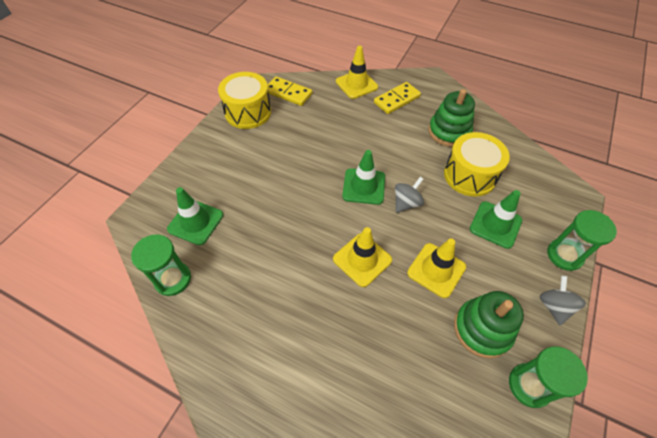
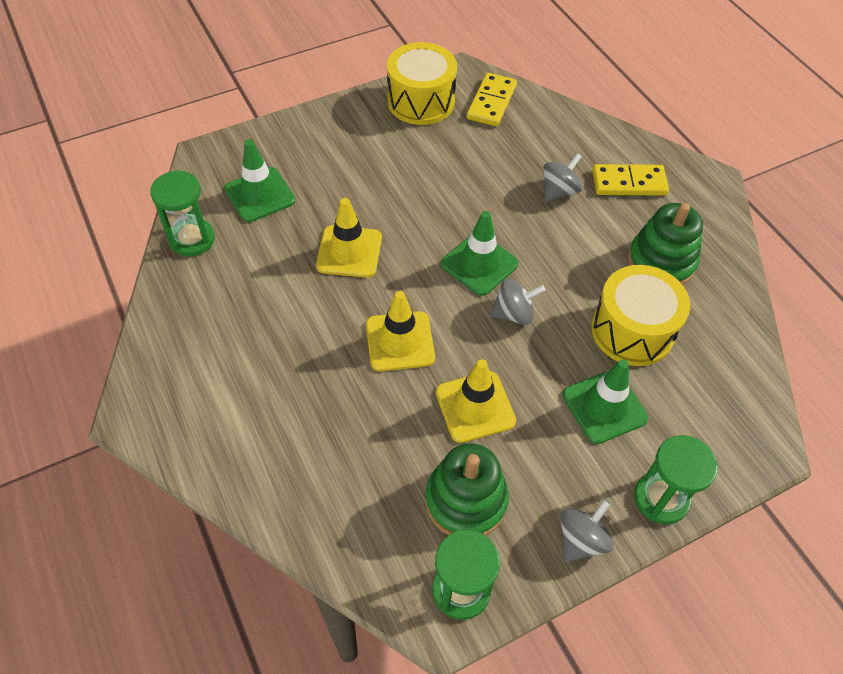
camera: 35 degrees right, 0 degrees up
(288, 93) = (491, 102): yellow domino -> yellow domino turned 45 degrees clockwise
(356, 84) = (592, 135): yellow traffic cone -> yellow traffic cone (349, 252)
(367, 122) = (559, 191): none -> grey spinning top

